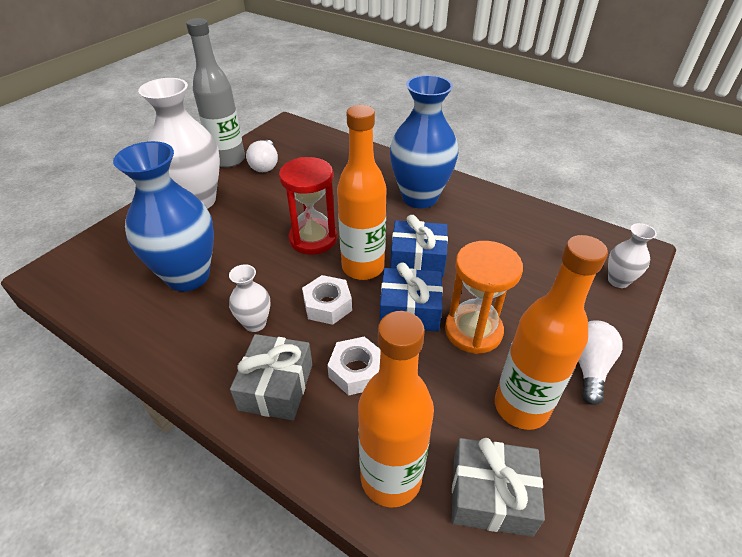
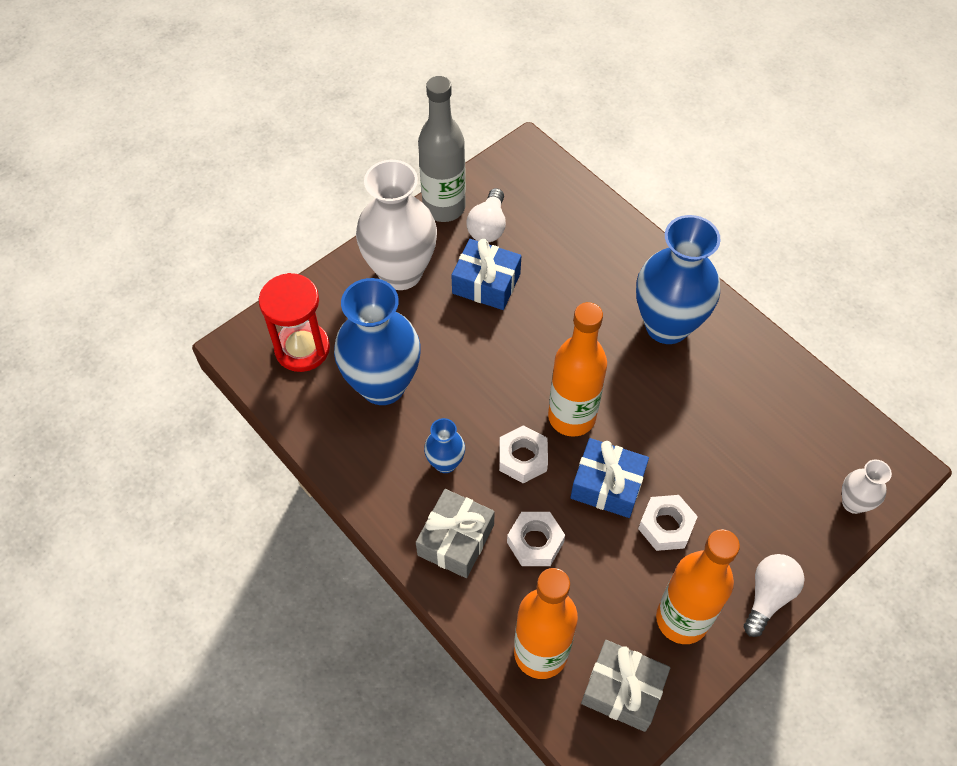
camera: 15 degrees right, 15 degrees up
(255, 323) = (445, 463): white vase -> blue vase
(313, 239) = (525, 363): red hourglass -> red hourglass (302, 348)
(417, 259) = (636, 420): blue gift -> blue gift (486, 283)
(473, 331) = (666, 526): orange hourglass -> white nut

